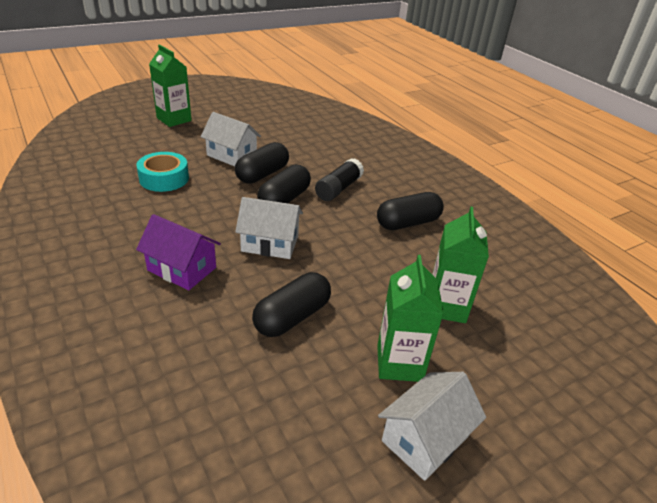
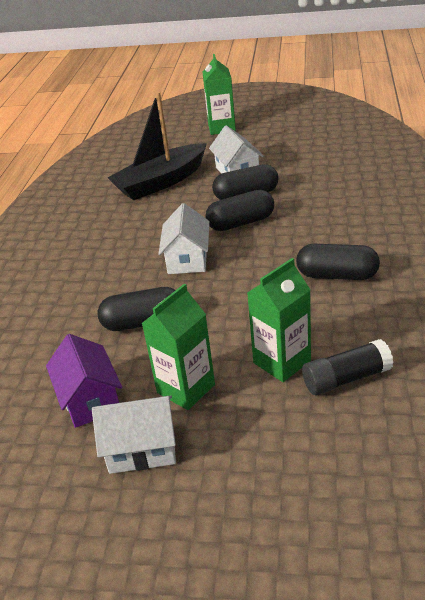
camera: 45 degrees right, 0 degrees up
(164, 178) = (161, 182): turquoise tape -> black boat
(182, 269) = (103, 260): purple house -> purple house (90, 399)
(270, 244) = (187, 259): white house -> white house turned 45 degrees clockwise
(338, 189) = (304, 224): black glue stick -> black glue stick (346, 378)

